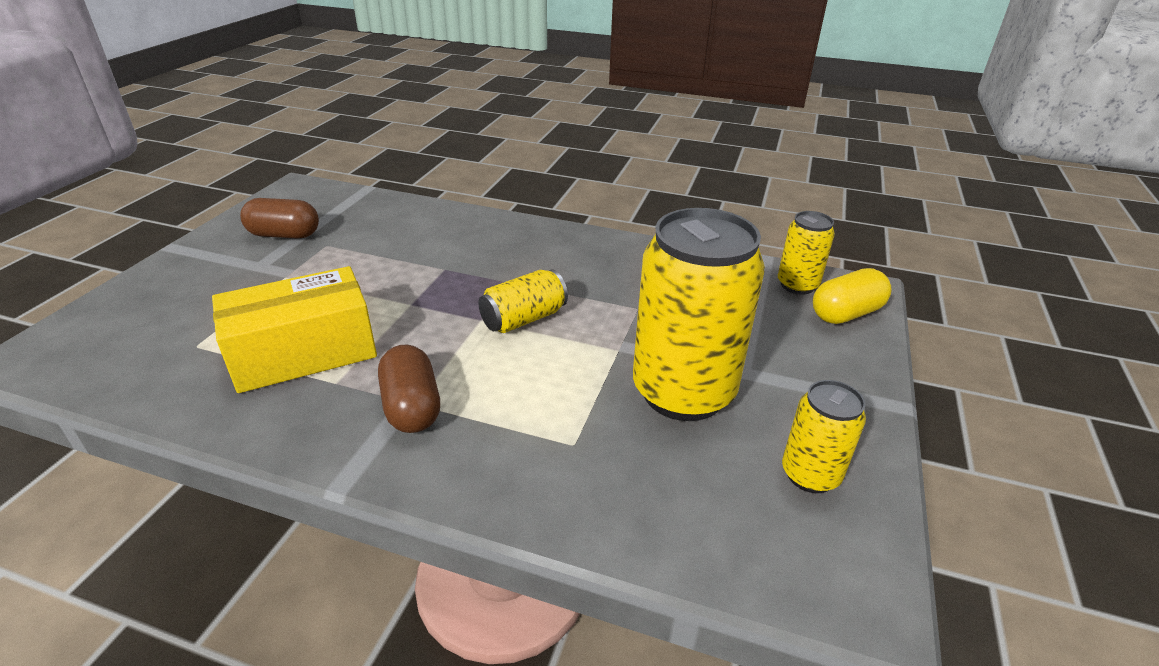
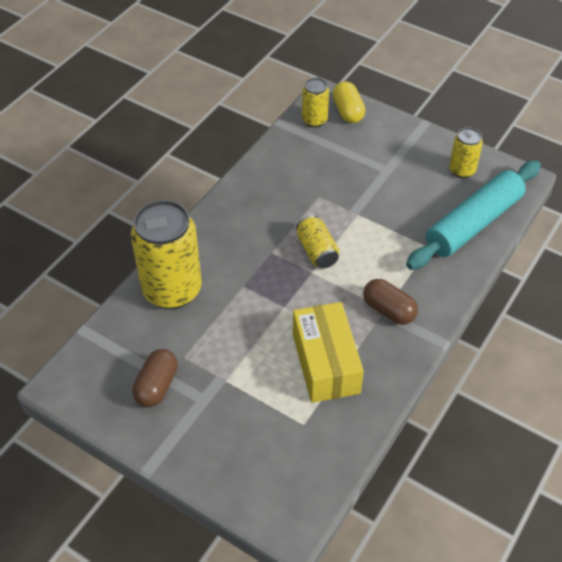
camera: 75 degrees left, 15 degrees up
(412, 407) = (388, 310): brown capsule -> brown capsule turned 45 degrees clockwise
(664, 507) = (473, 223): none -> turquoise rolling pin
(683, 392) = (399, 197): yellow can -> yellow can (172, 290)

